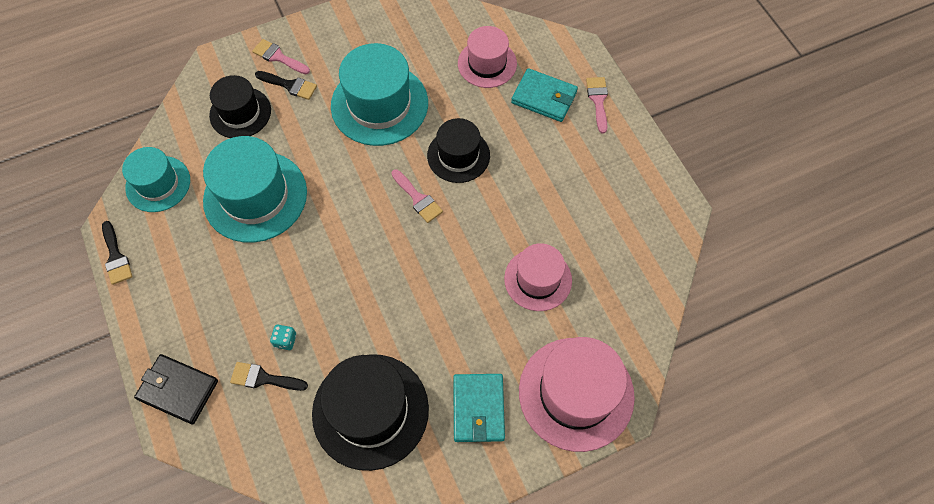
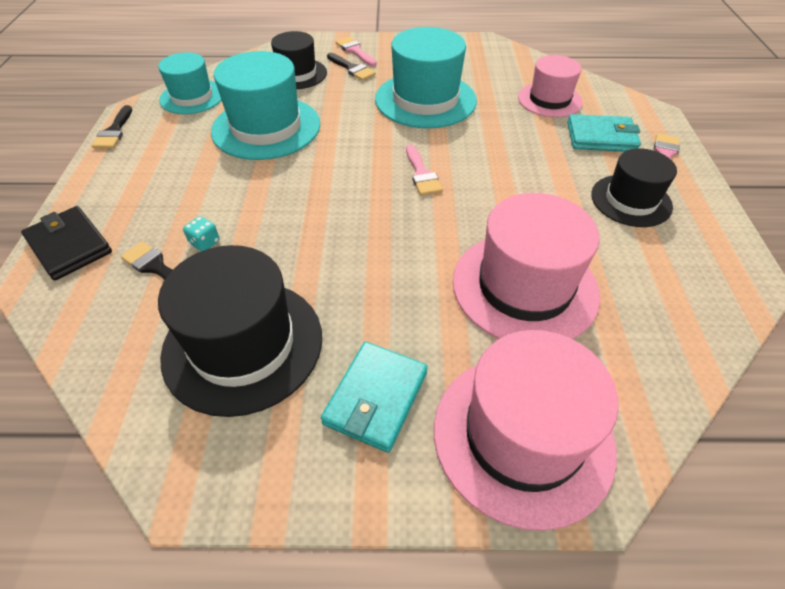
camera: 25 degrees right, 15 degrees down
(458, 155) = (484, 154): black hat -> black hat (631, 200)
(538, 279) = (524, 287): pink hat -> pink hat, size x1.60
(544, 97) = (601, 137): turquoise wallet -> turquoise wallet turned 45 degrees counterclockwise

